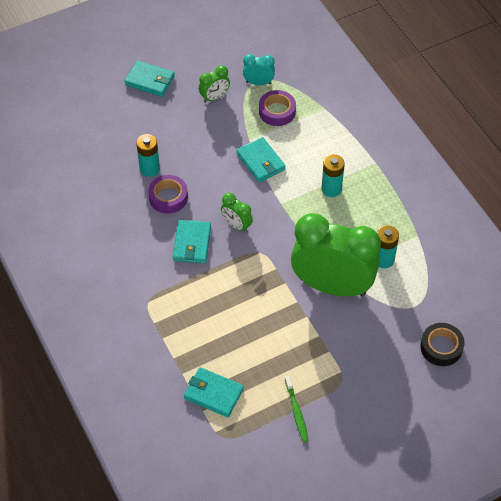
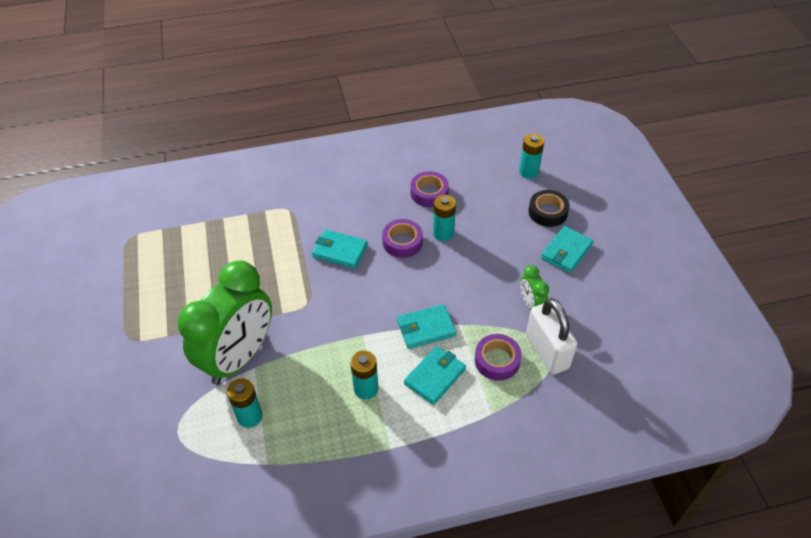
camera: 105 degrees right, 5 degrees down
(52, 117) = (528, 172): none -> turquoise battery
(98, 189) = (429, 193): none -> purple tape
(213, 393) = (173, 239): turquoise wallet -> turquoise wallet (435, 376)
(236, 225) = (348, 290): green clock -> none
(258, 82) = (547, 351): turquoise clock -> white padlock
(296, 412) = (120, 294): green toothbrush -> none
(441, 347) = (114, 442): black tape -> black tape (548, 212)

